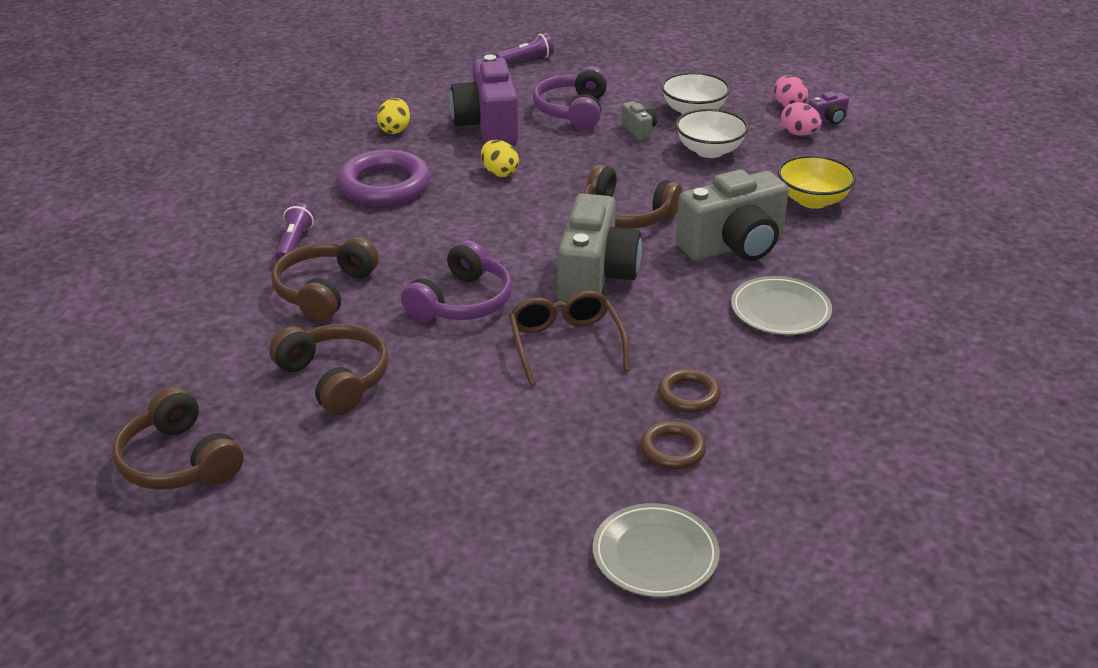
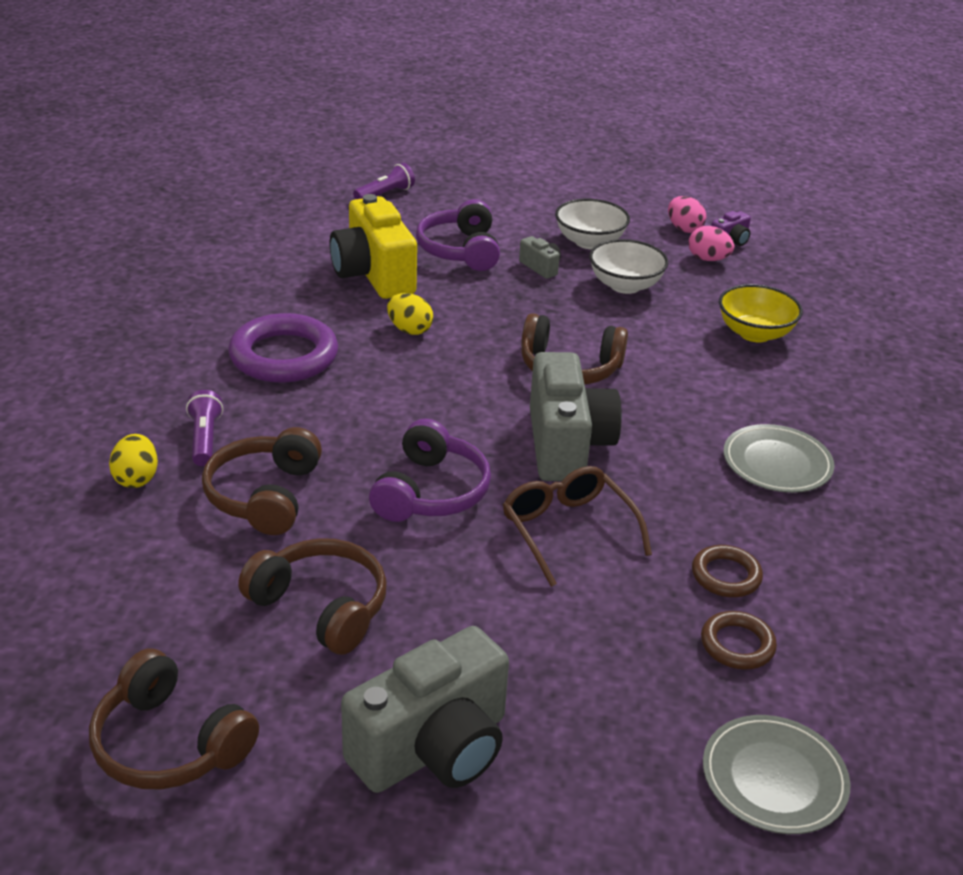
camera: 15 degrees left, 0 degrees up
(395, 130) = (269, 287): yellow egg -> yellow egg (136, 478)
(488, 126) = (374, 275): purple camera -> yellow camera
(733, 246) = (697, 393): grey camera -> grey camera (433, 748)

